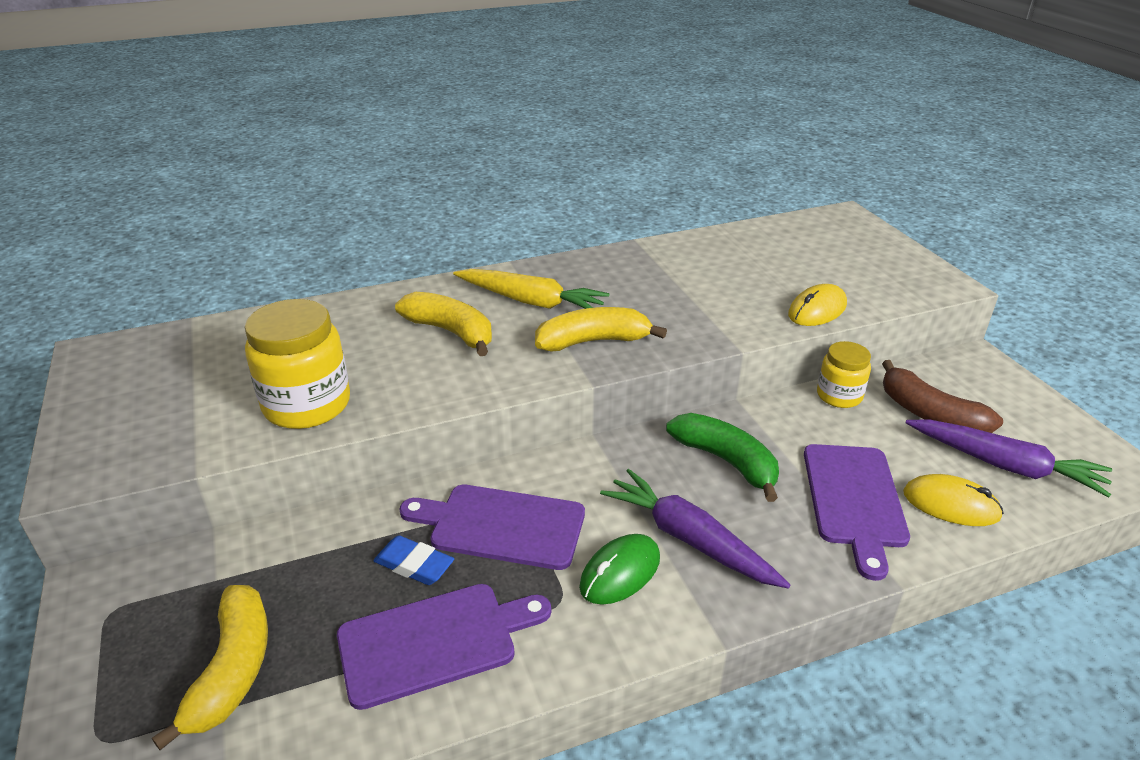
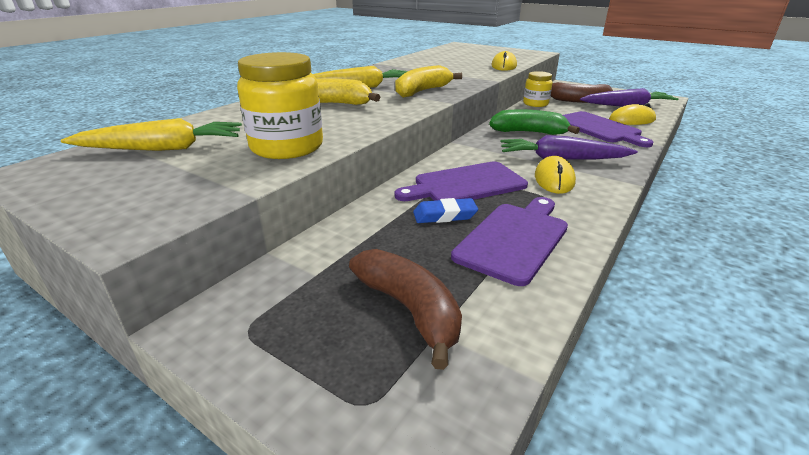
camera: 35 degrees left, 5 degrees down
(212, 359) = (163, 149): none -> yellow carrot
(233, 670) = (410, 310): yellow banana -> brown banana
(620, 572) = (554, 179): green mouse -> yellow mouse

